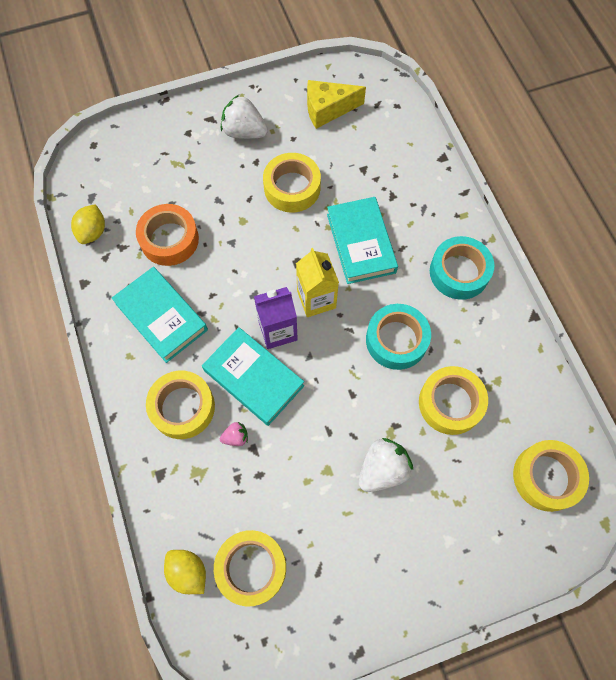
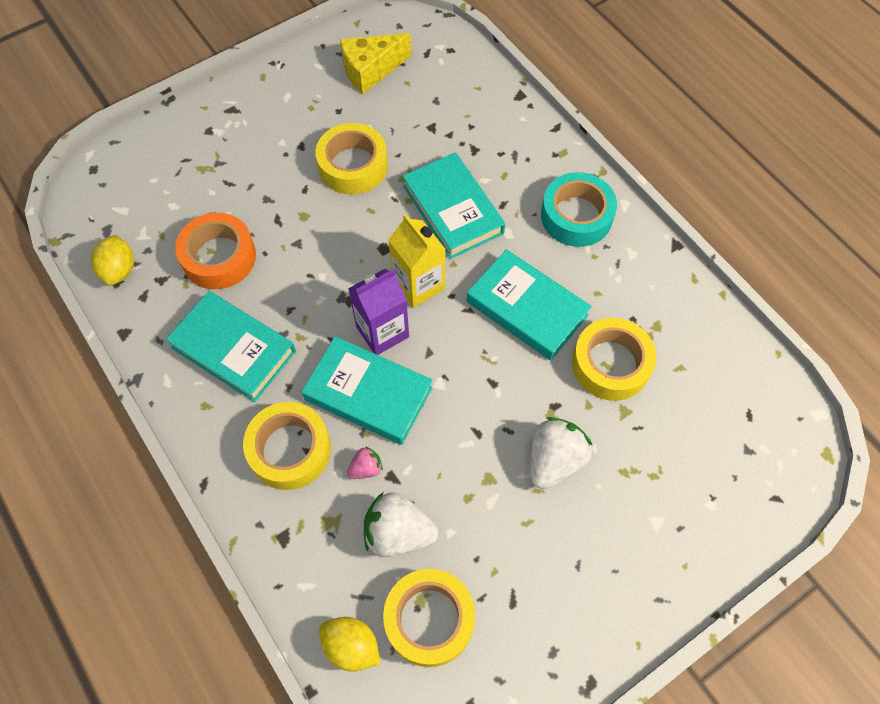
camera: 15 degrees left, 5 degrees down
(244, 132) = (277, 115): white strawberry -> white strawberry (398, 533)
(396, 340) = (527, 308): turquoise tape -> turquoise book
(546, 477) = (745, 420): yellow tape -> none

